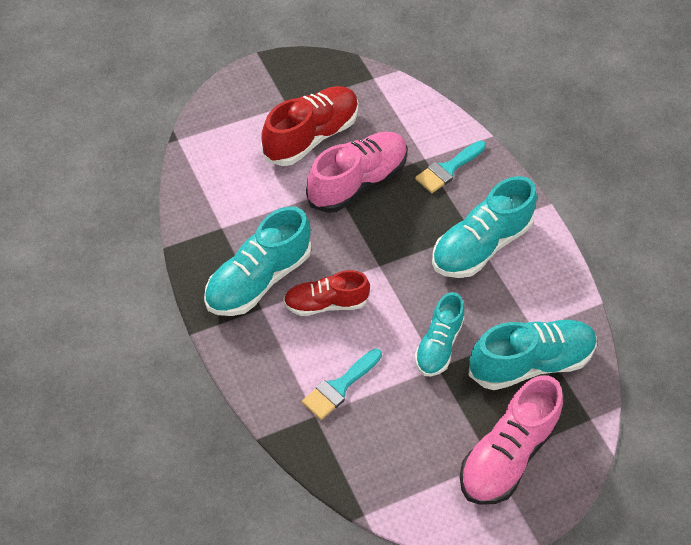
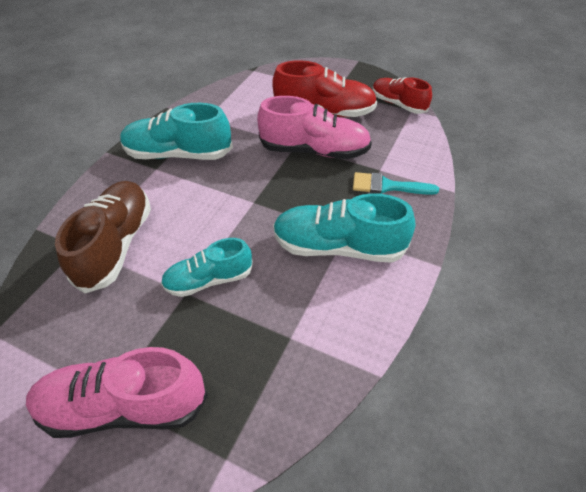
camera: 55 degrees right, 5 degrees down
(325, 304) = (189, 195): red shoe -> red shoe (398, 104)
(339, 387) = (116, 245): turquoise brush -> brown shoe
(530, 363) = (249, 358): turquoise shoe -> none

